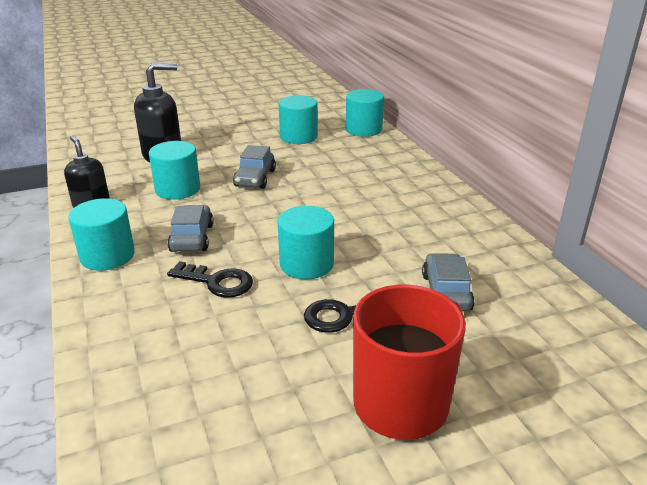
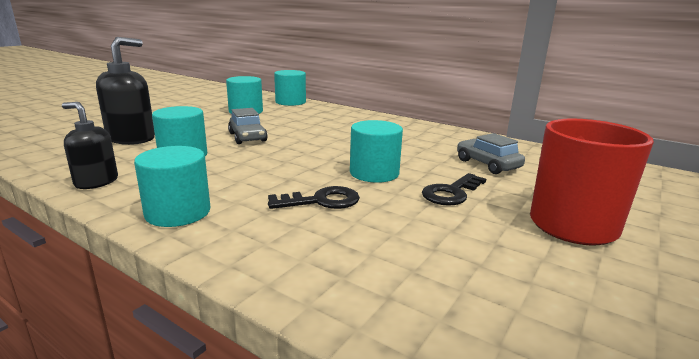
camera: 35 degrees left, 10 degrees down
(192, 238) = (250, 181): grey car -> none

